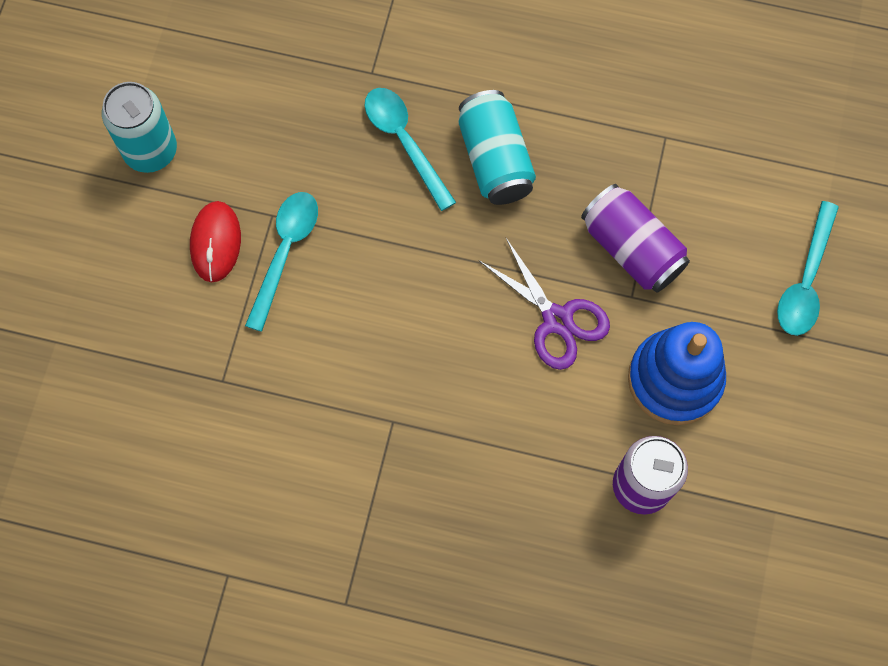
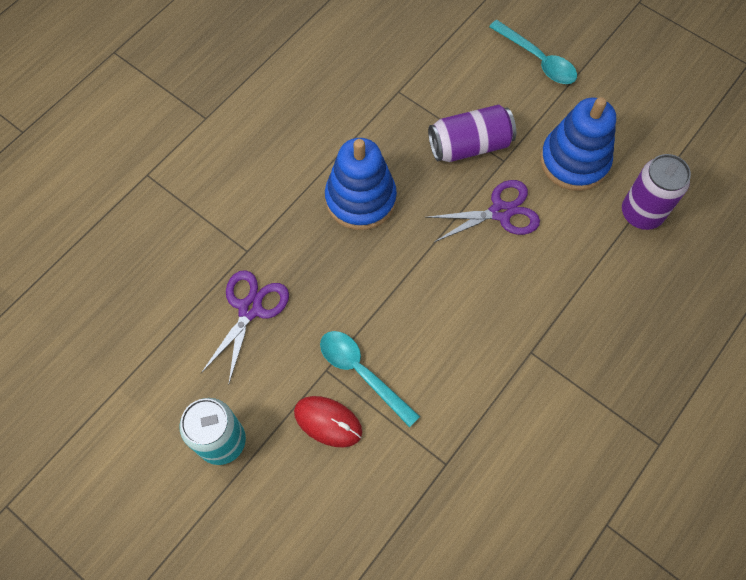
camera: 65 degrees left, 5 degrees down
(306, 108) = (250, 309): none -> purple scissors
(404, 142) = (316, 252): turquoise spoon -> none
(495, 159) = (360, 199): turquoise can -> blue stacking toy

